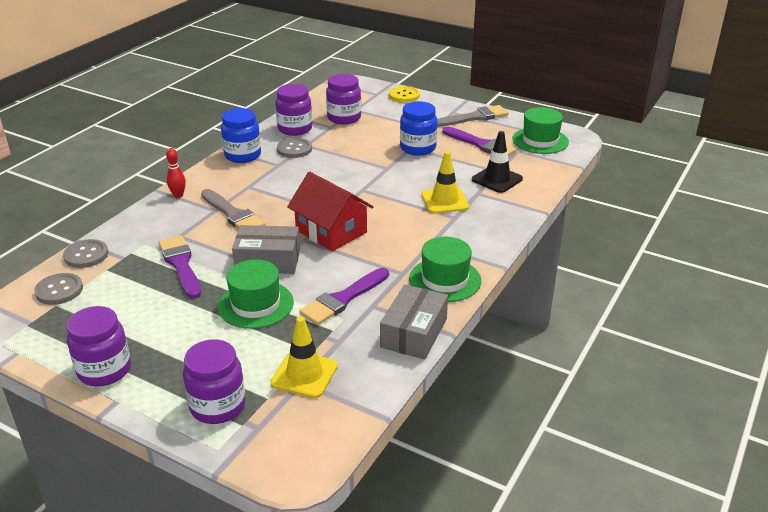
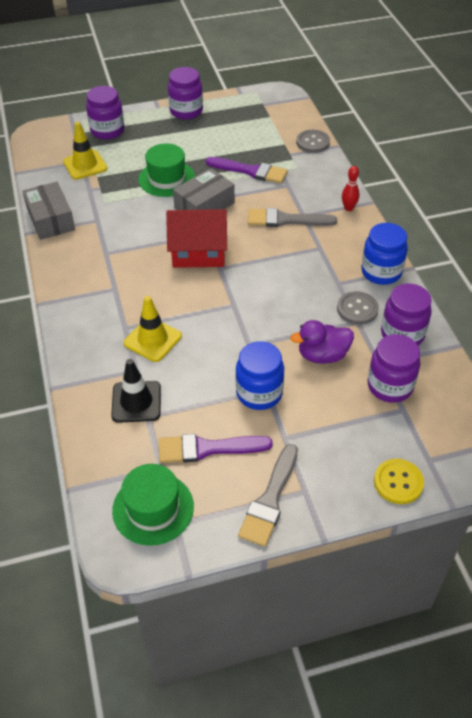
camera: 135 degrees right, 15 degrees up
(59, 290) = (284, 121): grey button -> none
(343, 299) = (120, 212): purple brush -> none
(354, 143) = (322, 355): none -> purple duck
(445, 280) = (70, 266): green hat -> none

